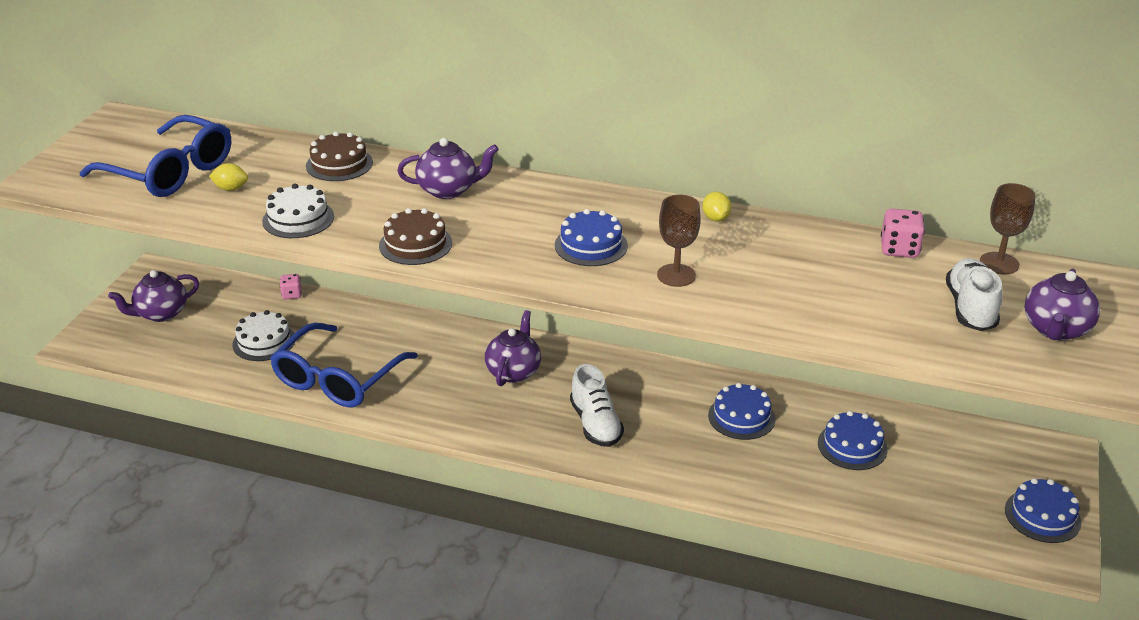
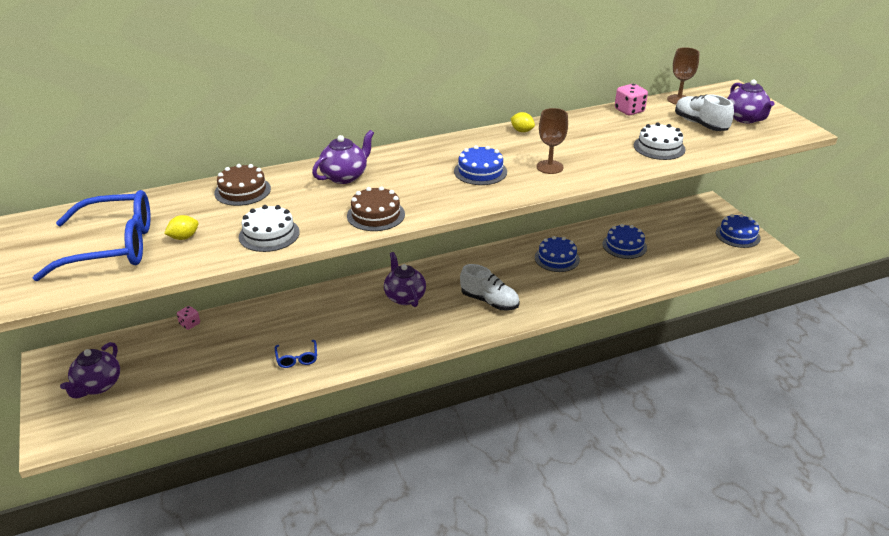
camera: 40 degrees left, 0 degrees up
(264, 341) = (210, 363): white cake -> white cake (659, 147)
(337, 379) = (297, 358): blue glasses -> blue glasses, size x0.43

